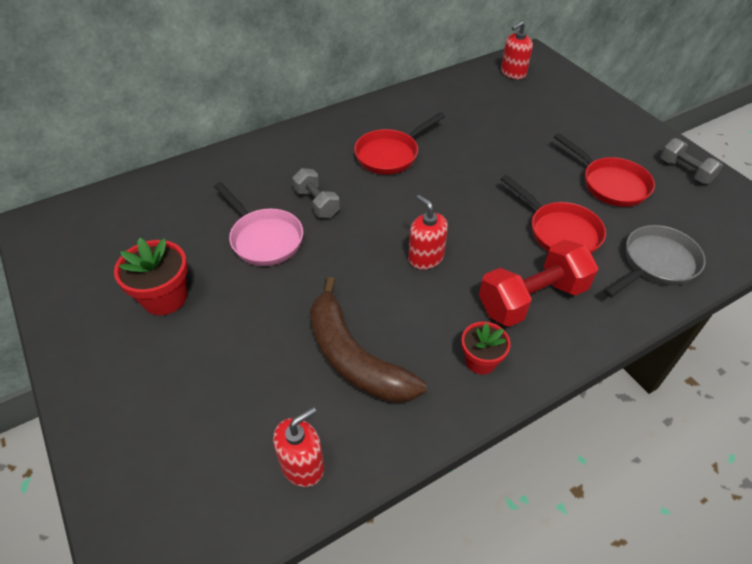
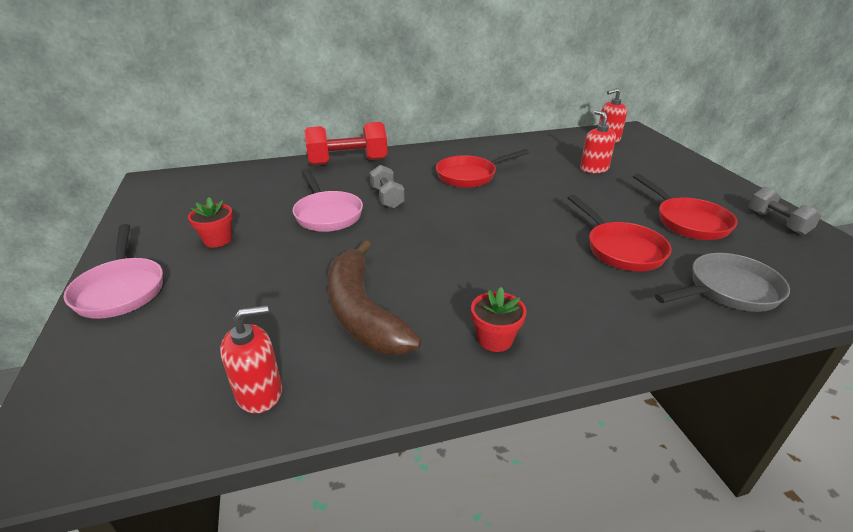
camera: 15 degrees right, 15 degrees down
(100, 384) = (121, 289): none -> pink pan
(164, 297) = (217, 240): red flower pot -> red flower pot, size x0.65
(425, 257) = (471, 248): red soap dispenser -> red soap dispenser (594, 168)
(532, 299) = (572, 297): red dumbbell -> red dumbbell (348, 162)

